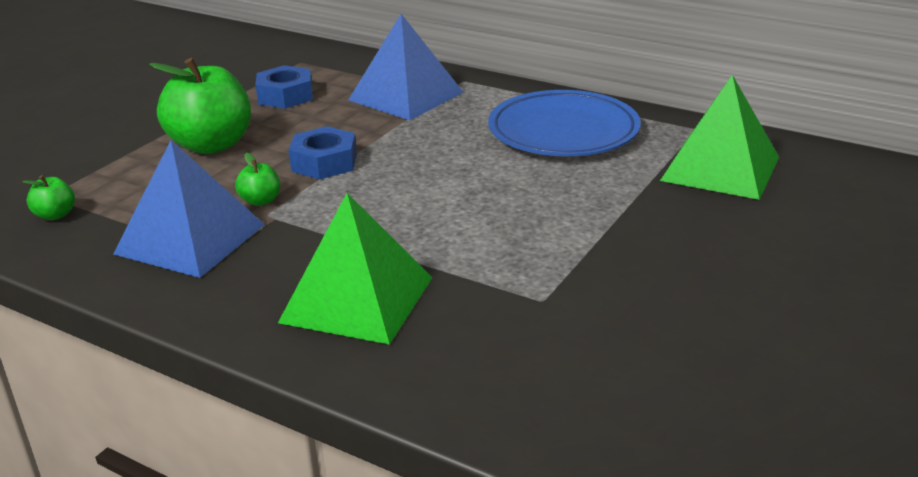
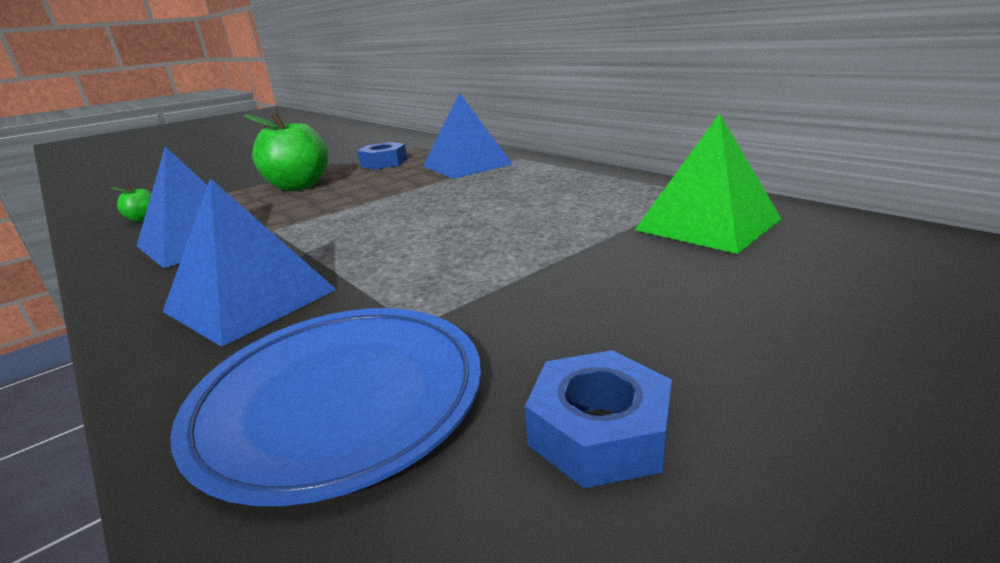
camera: 20 degrees right, 5 degrees down
(261, 201) = (282, 220): green apple -> none
(324, 162) = (359, 200): blue nut -> blue nut (599, 431)
(357, 299) = (250, 300): green pyramid -> blue pyramid
(563, 131) = (571, 190): blue plate -> blue plate (340, 401)

